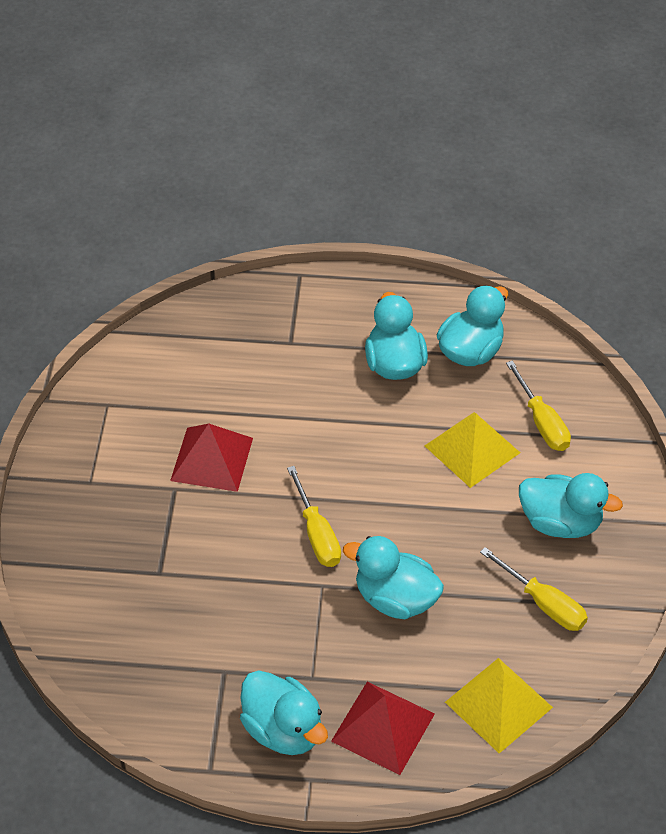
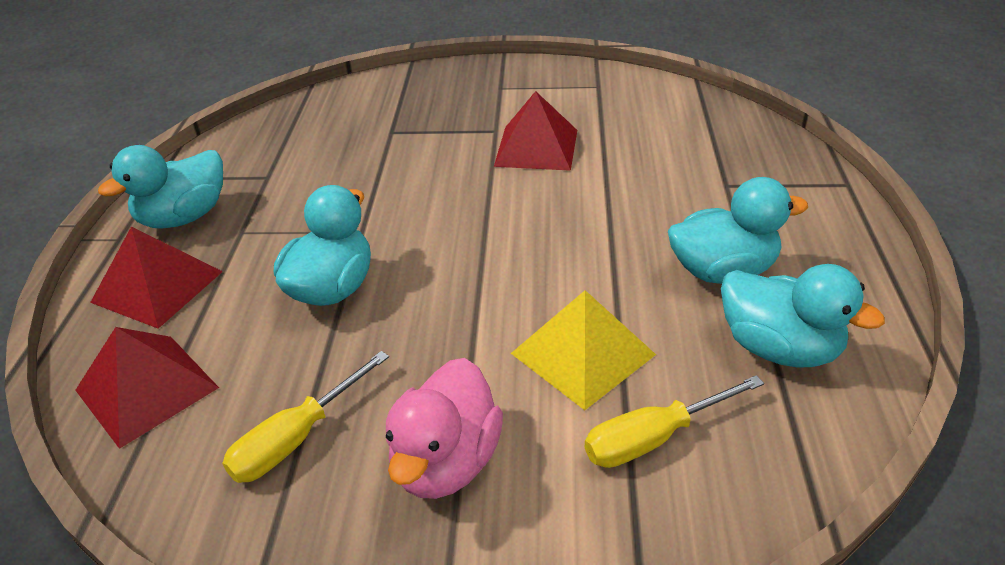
camera: 90 degrees right, 10 degrees down
(317, 534) = (434, 223): yellow screwdriver -> none
(499, 704) = (146, 389): yellow pyramid -> red pyramid
(560, 522) = (446, 461): turquoise duck -> pink duck

